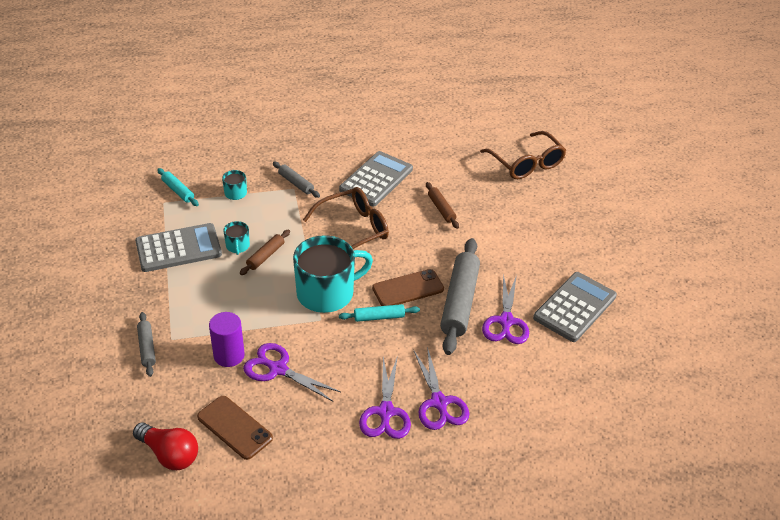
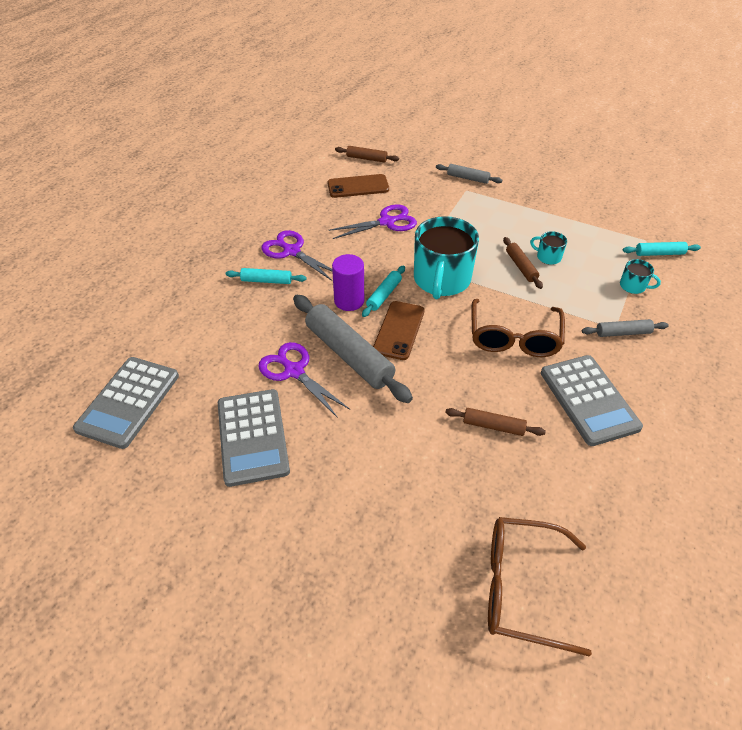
camera: 130 degrees right, 5 degrees up
(169, 454) = (366, 158): red light bulb -> brown rolling pin
(178, 248) = (570, 226): grey calculator -> grey calculator (128, 402)
(229, 355) = (424, 207): purple cylinder -> purple cylinder (349, 301)
(439, 403) = (266, 280): purple scissors -> turquoise rolling pin

